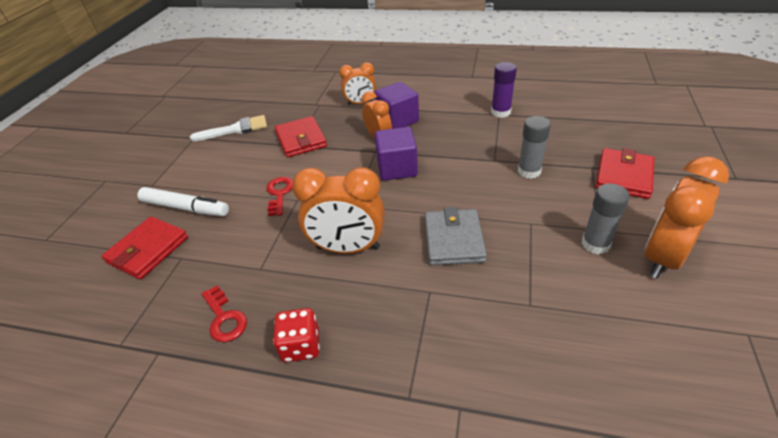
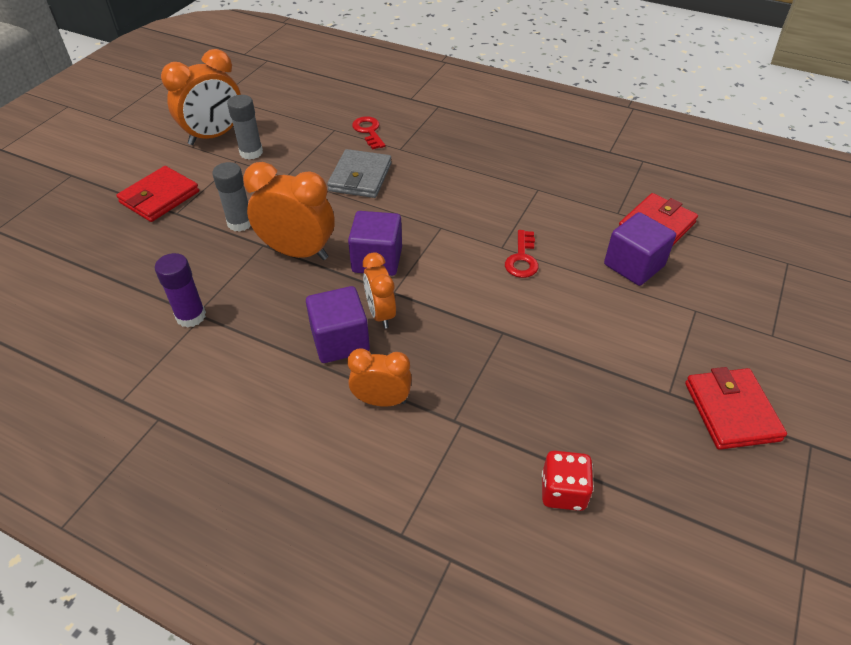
camera: 170 degrees left, 5 degrees up
(185, 208) = (634, 265): white marker -> purple cube
(224, 318) = (563, 161): red key -> red key (369, 131)
(235, 129) = (600, 393): white brush -> none
(301, 139) = (492, 340): red wallet -> red wallet (731, 411)
(301, 346) = (503, 137): red dice -> red dice (563, 491)
(348, 248) = (456, 189): orange clock -> orange clock (298, 252)

